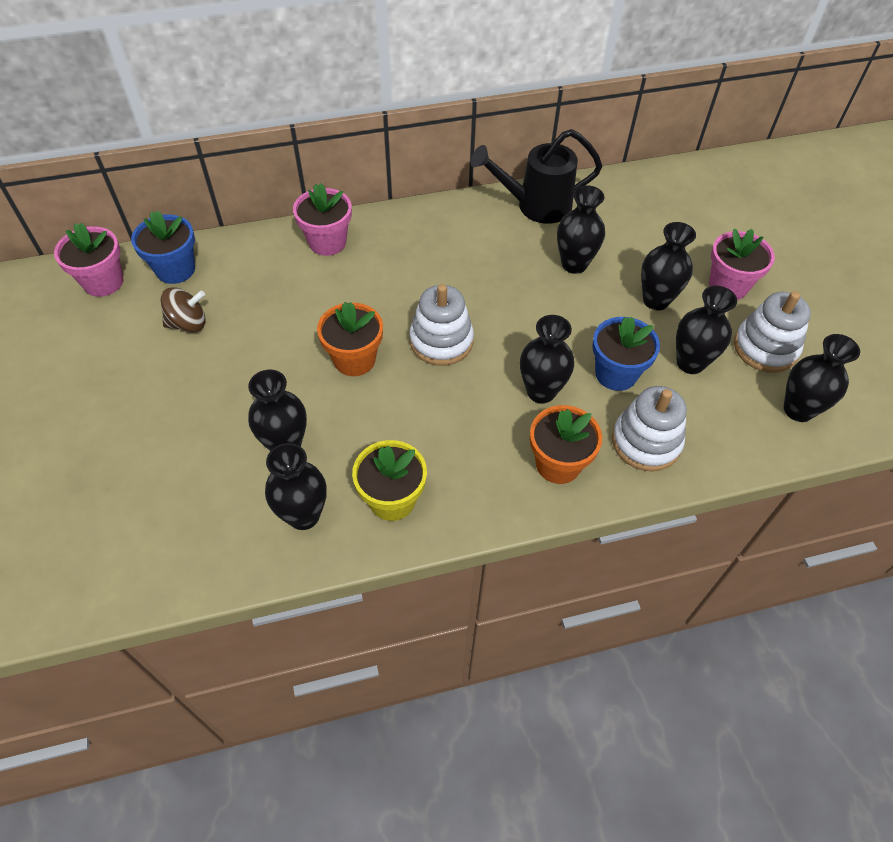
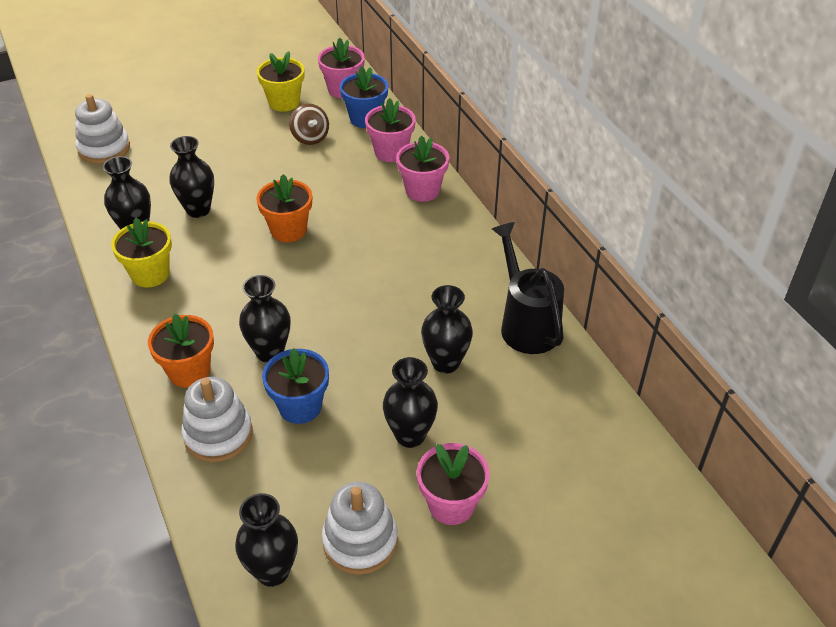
camera: 80 degrees right, 10 degrees down
(99, 342) = (284, 102): none -> yellow flower pot
(250, 257) = (391, 152): none -> pink flower pot
(441, 341) = (319, 278): white stacking toy -> white stacking toy (104, 148)
(690, 363) = (325, 469): black vase -> none

